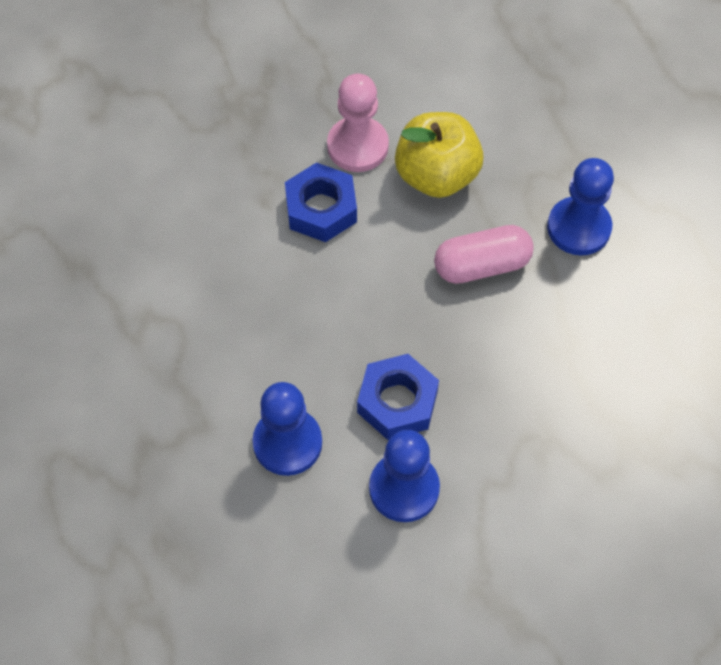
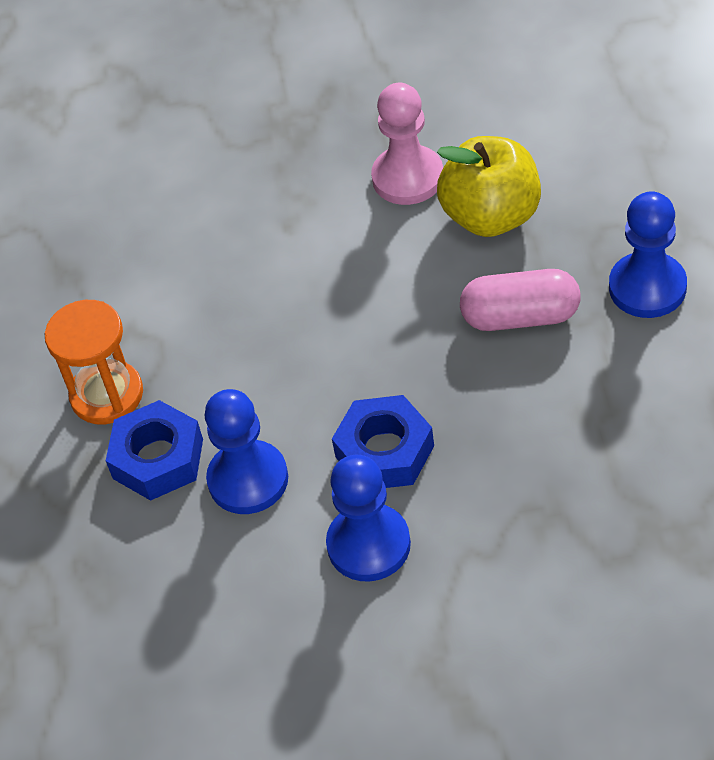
camera: 20 degrees right, 10 degrees down
(144, 379) = (107, 395): none -> orange hourglass
(321, 209) = (349, 239): blue nut -> blue nut (158, 458)

